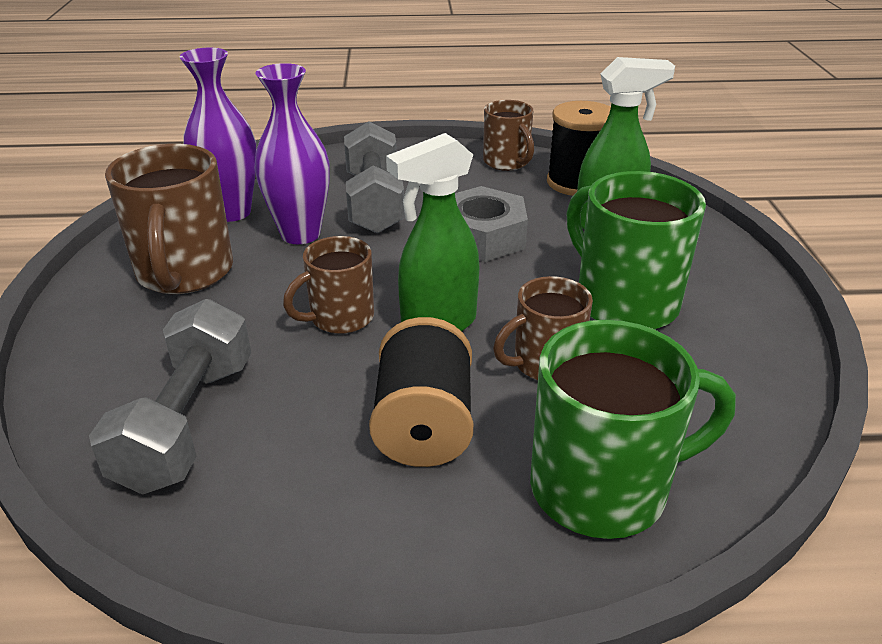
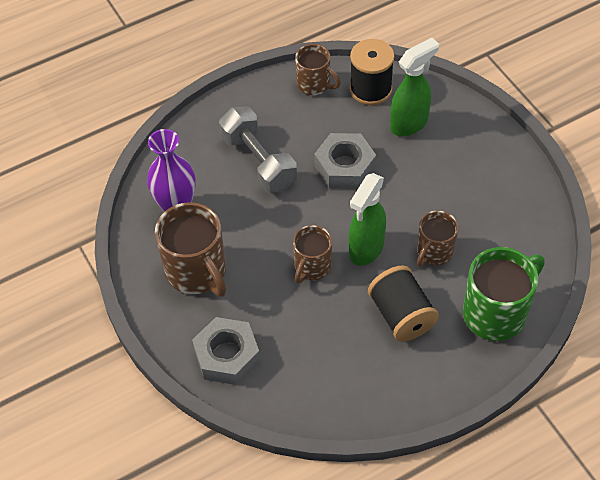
camera: 25 degrees left, 20 degrees up
(111, 374) = (227, 356): none -> grey nut
(187, 423) = (292, 365): grey dumbbell -> none
(300, 234) = (236, 210): purple vase -> none
(623, 302) = (450, 190): green mug -> none

